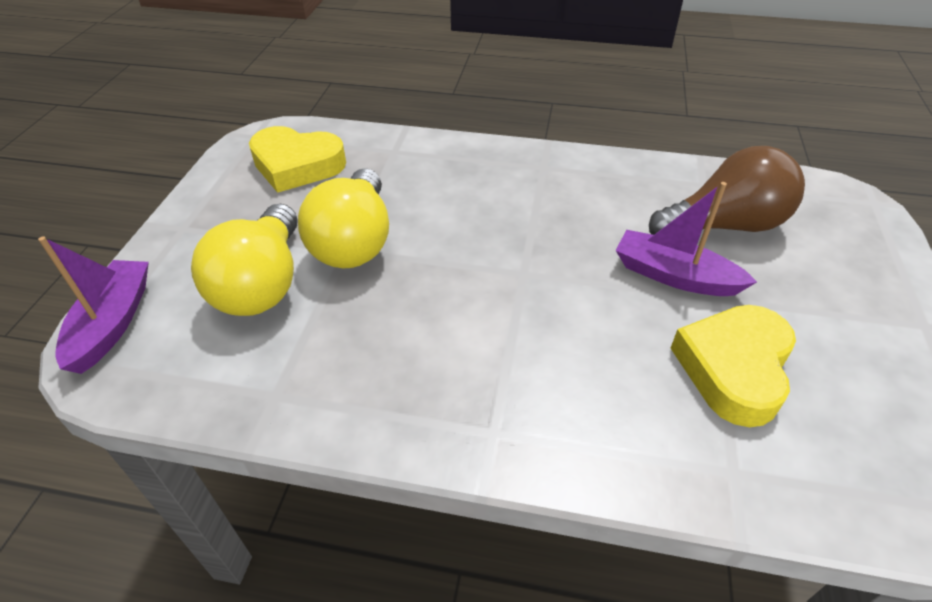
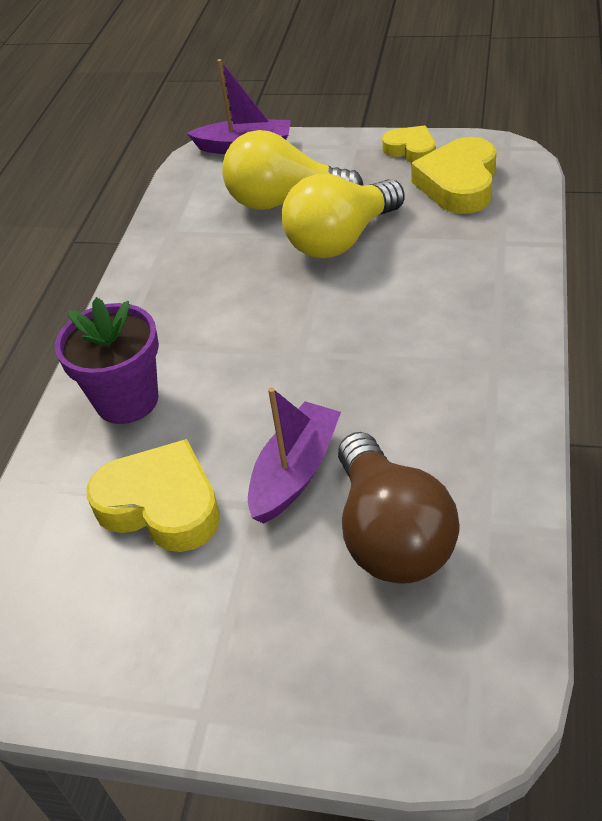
camera: 95 degrees right, 0 degrees up
(219, 189) = (411, 150): none -> yellow heart
(354, 241) = (341, 240): yellow light bulb -> yellow light bulb turned 45 degrees counterclockwise
(593, 413) = (127, 400): none -> purple flower pot

